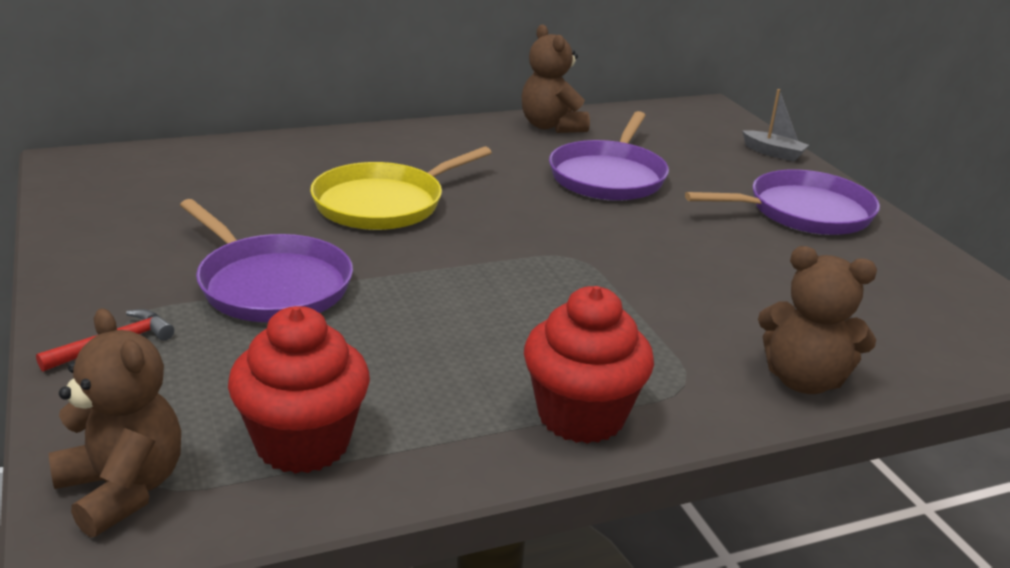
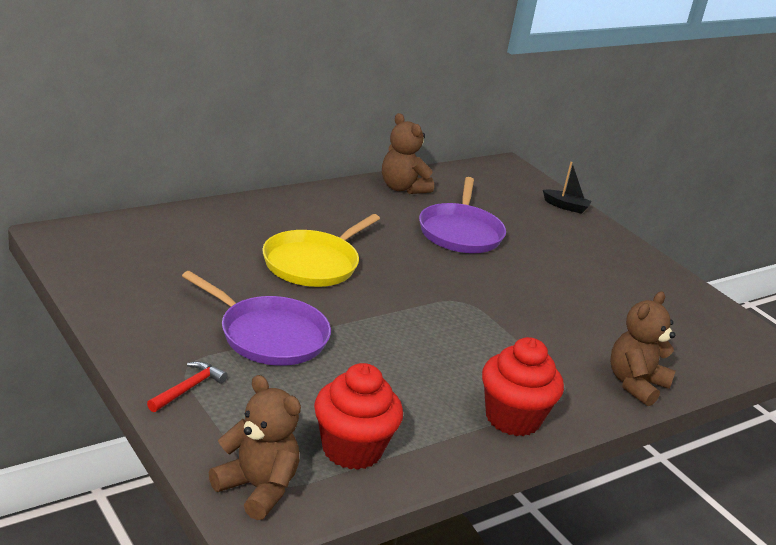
camera: 15 degrees left, 0 degrees up
(773, 153) = (565, 206): grey boat -> black boat
(803, 212) = (600, 257): purple pan -> none
(803, 380) = (635, 384): brown teddy bear -> brown teddy bear turned 120 degrees clockwise

